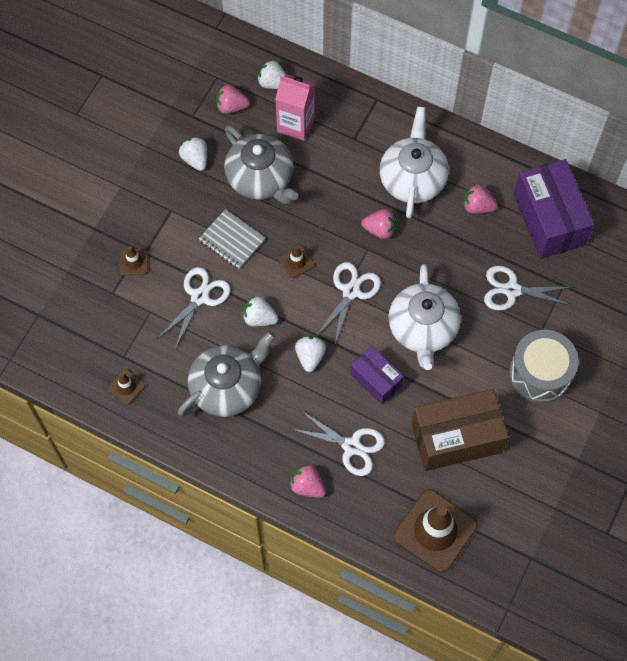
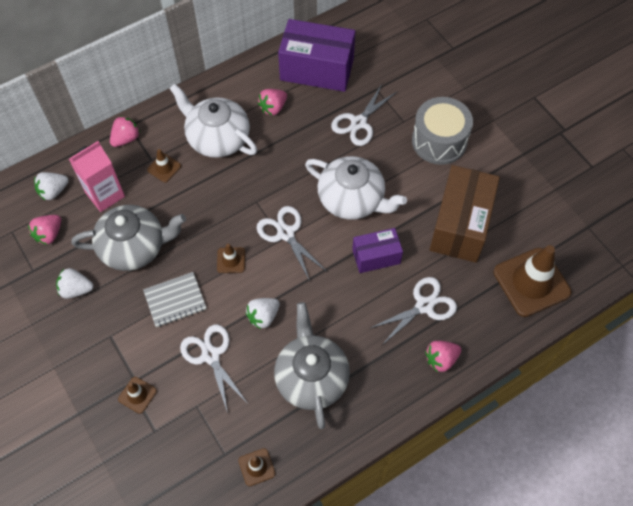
camera: 60 degrees left, 5 degrees down
(310, 356) = (324, 295): white strawberry -> none
(352, 154) = (164, 168): none -> brown traffic cone
(380, 229) = (245, 184): pink strawberry -> pink strawberry (126, 139)

